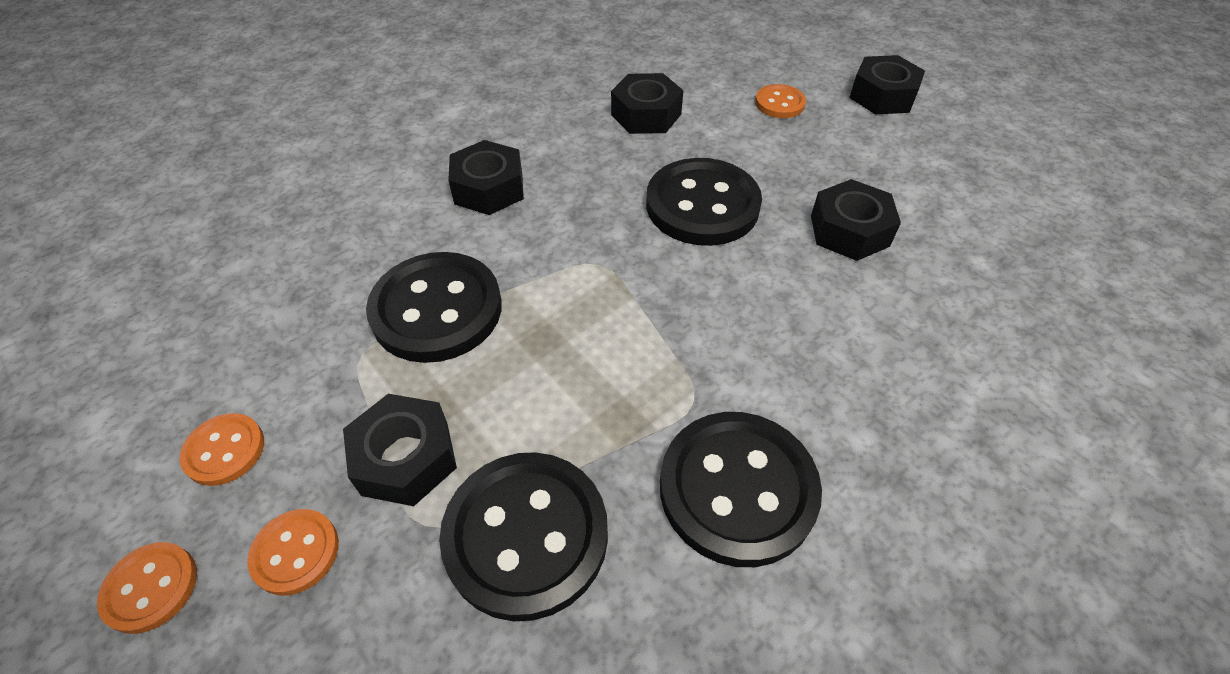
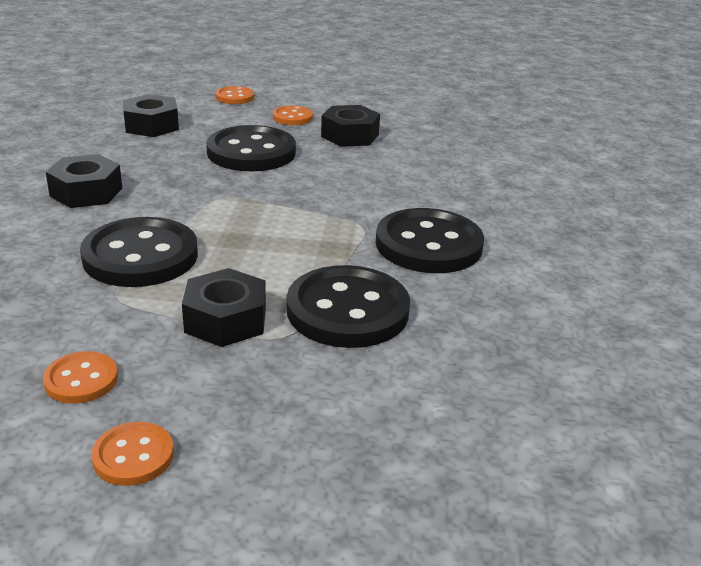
camera: 45 degrees left, 20 degrees down
(295, 552) = (216, 388): orange button -> orange button (292, 117)
(882, 96) = (292, 78): black nut -> none

